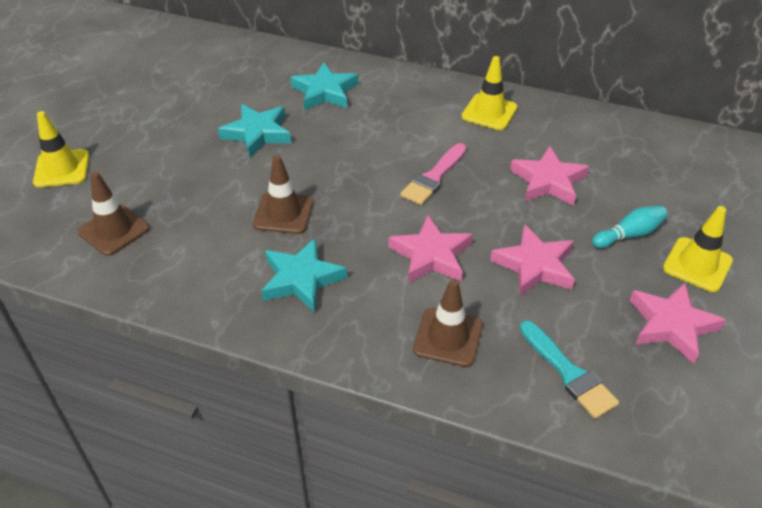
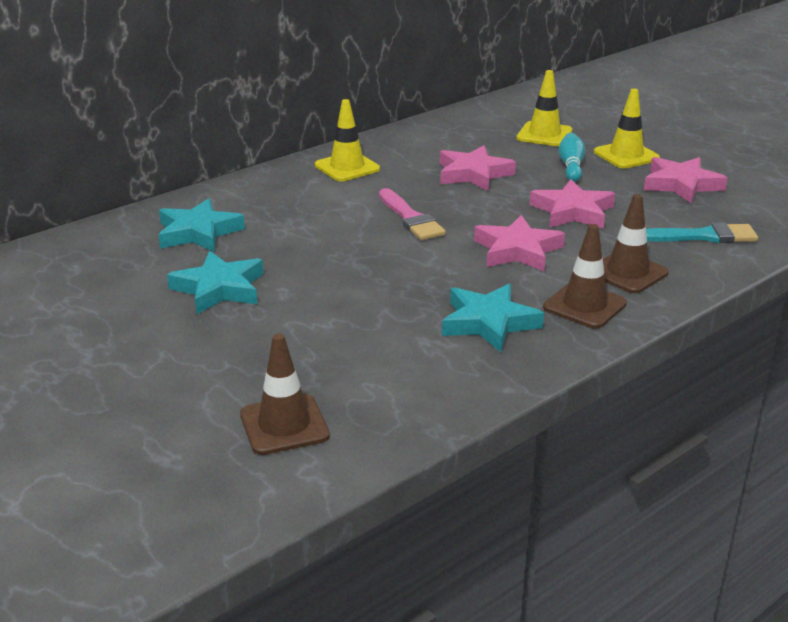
camera: 60 degrees left, 15 degrees down
(62, 169) = (103, 444): yellow traffic cone -> yellow traffic cone (544, 135)
(283, 213) = (377, 307): brown traffic cone -> brown traffic cone (584, 305)

